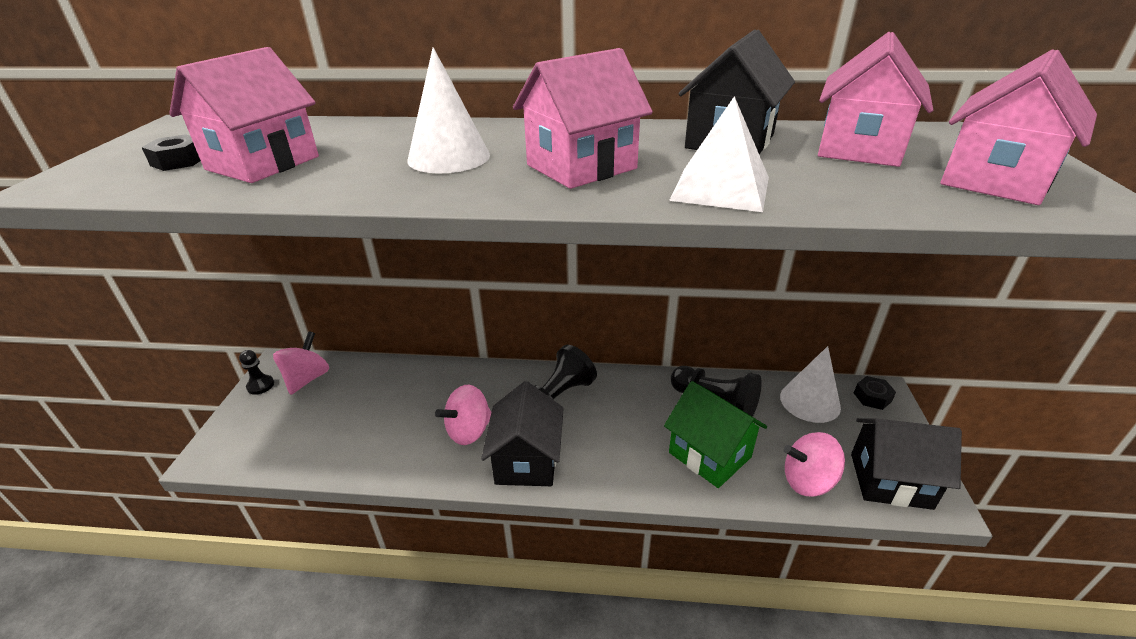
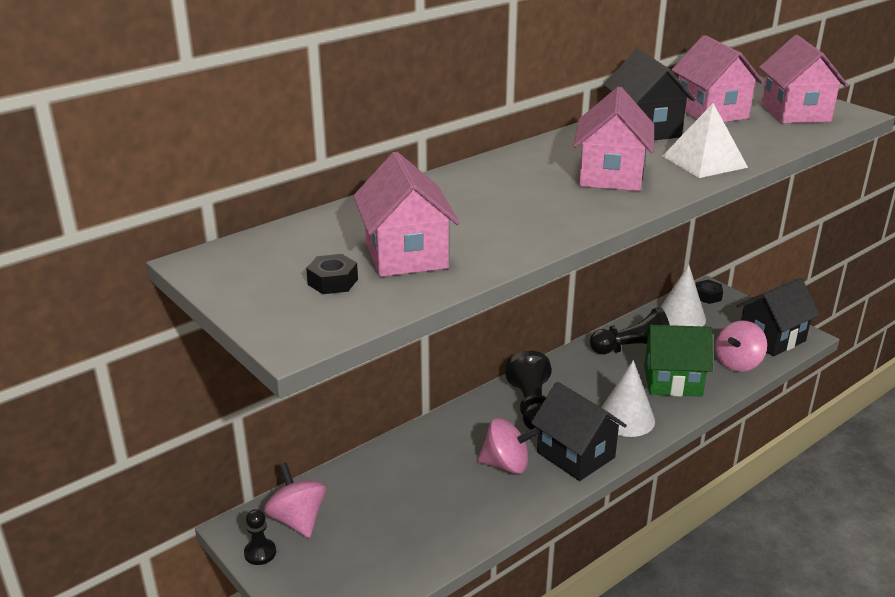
camera: 45 degrees left, 5 degrees down
(449, 157) = (519, 200): white cone -> white cone (626, 418)
(469, 431) = (506, 464): pink spinning top -> pink spinning top turned 90 degrees counterclockwise

